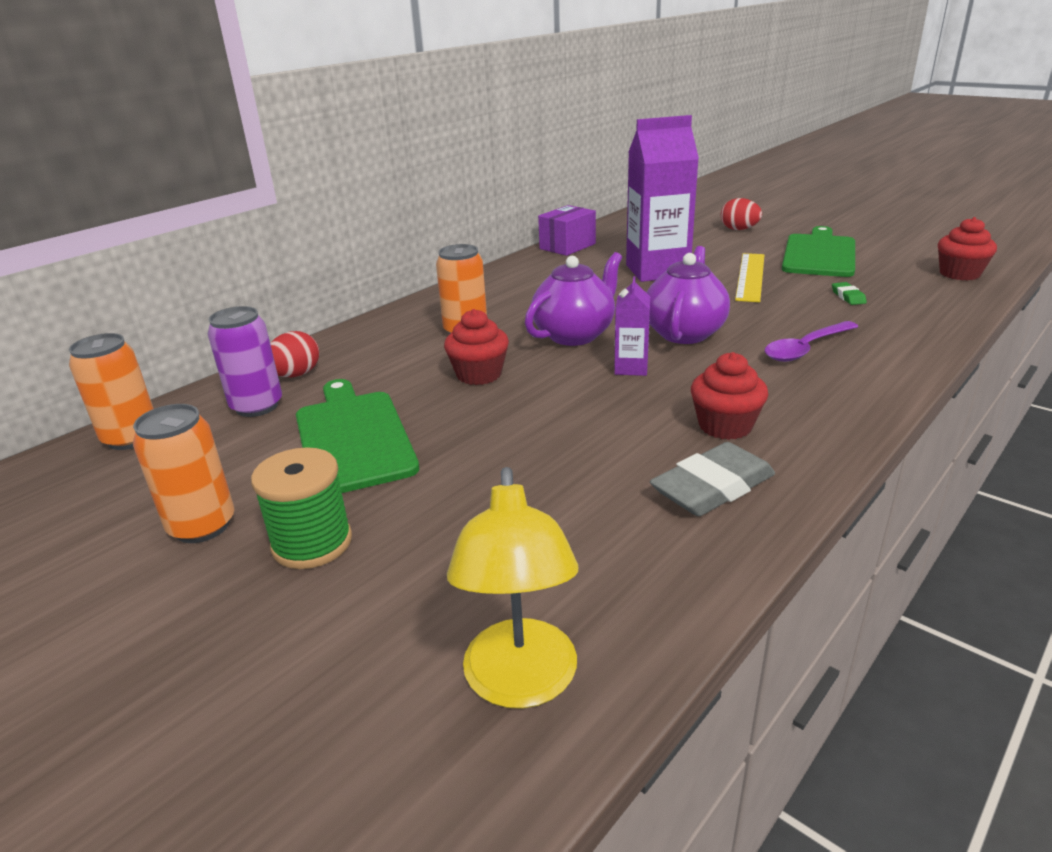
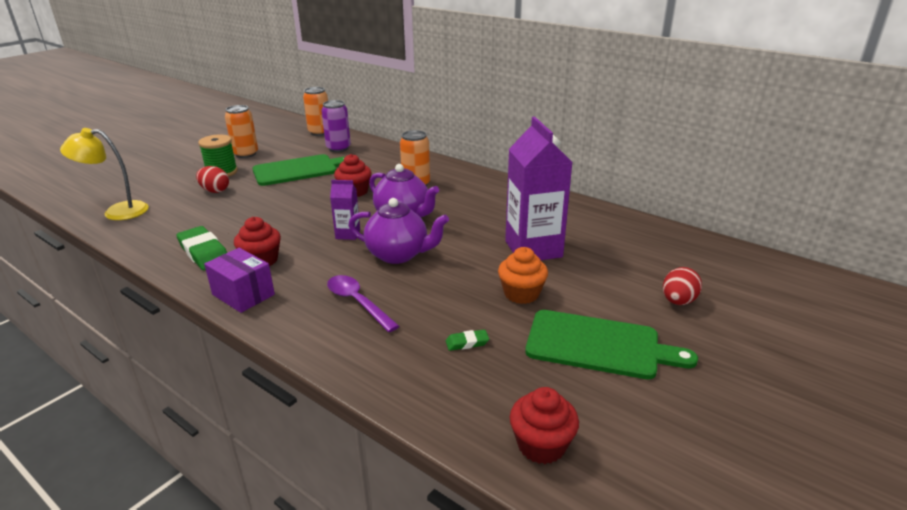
camera: 85 degrees right, 0 degrees up
(296, 375) = (369, 151): red egg -> red egg (215, 191)
(567, 246) = (592, 211): purple box -> purple box (243, 294)
(712, 487) = (204, 252): grey eraser -> green eraser
(750, 276) = (521, 294): yellow ruler -> orange cupcake

